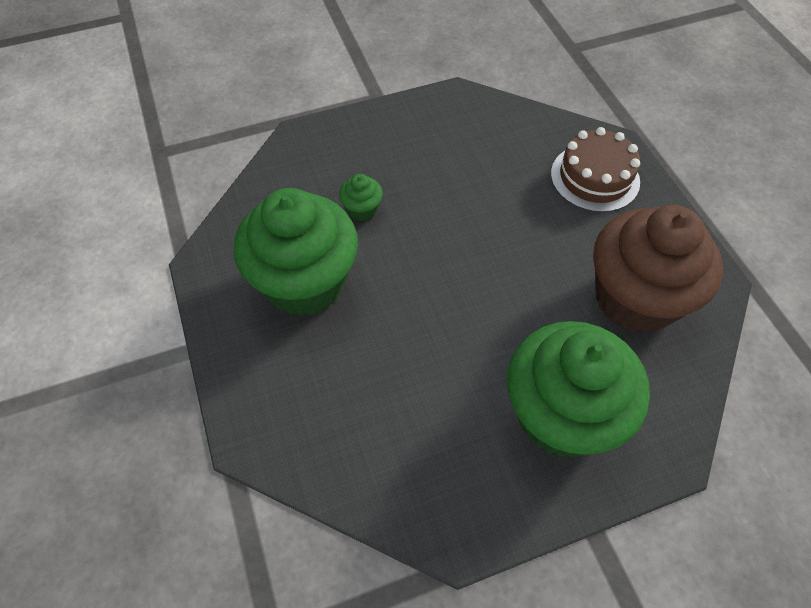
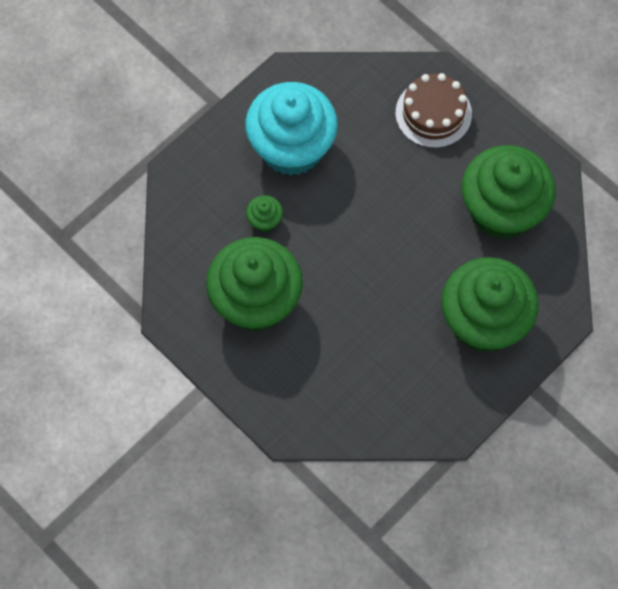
camera: 25 degrees left, 10 degrees up
(428, 156) = (292, 147): none -> turquoise cupcake
(635, 298) = (502, 210): brown cupcake -> green cupcake

